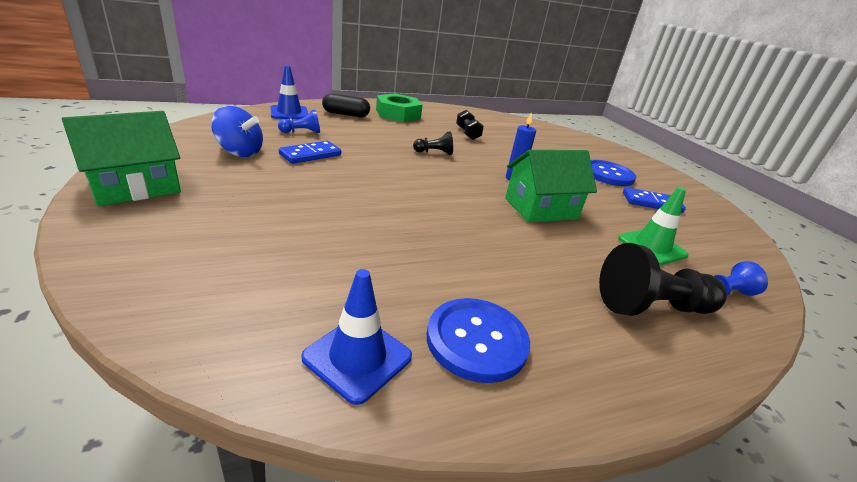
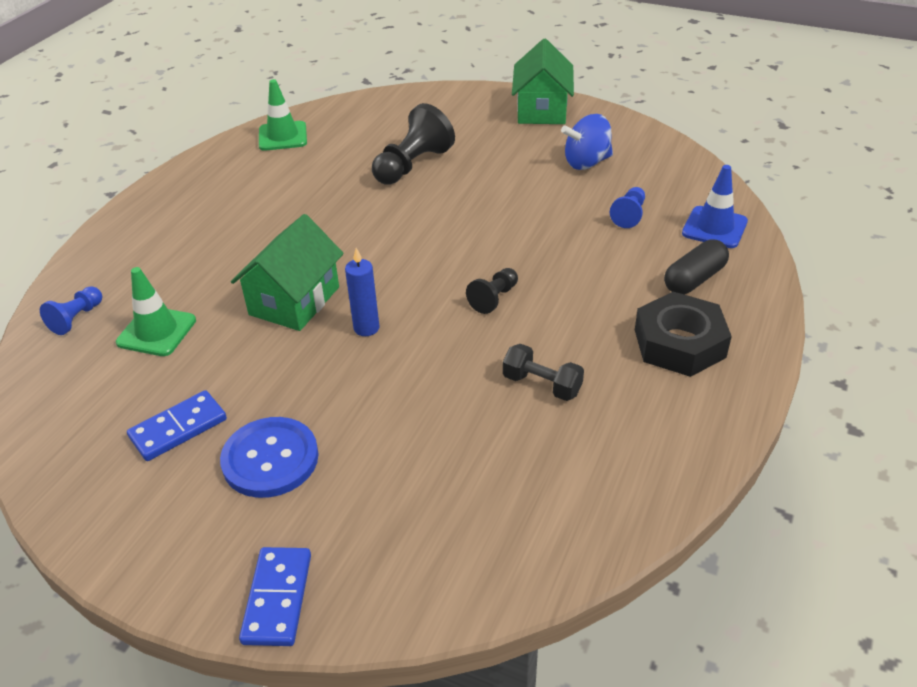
camera: 140 degrees right, 10 degrees up
(310, 155) = (553, 200): blue domino -> blue domino (278, 598)
(357, 357) = (283, 136): blue traffic cone -> green traffic cone
(398, 114) = (679, 343): green nut -> black nut
(476, 340) = (238, 172): blue button -> none
(651, 307) = (141, 260): black pawn -> black pawn (413, 165)

